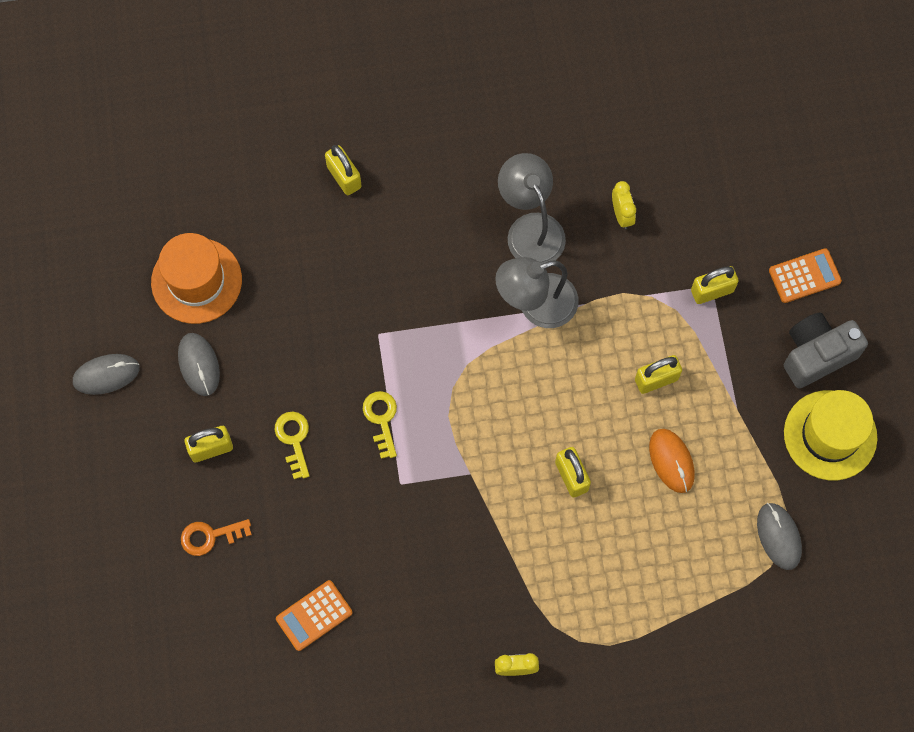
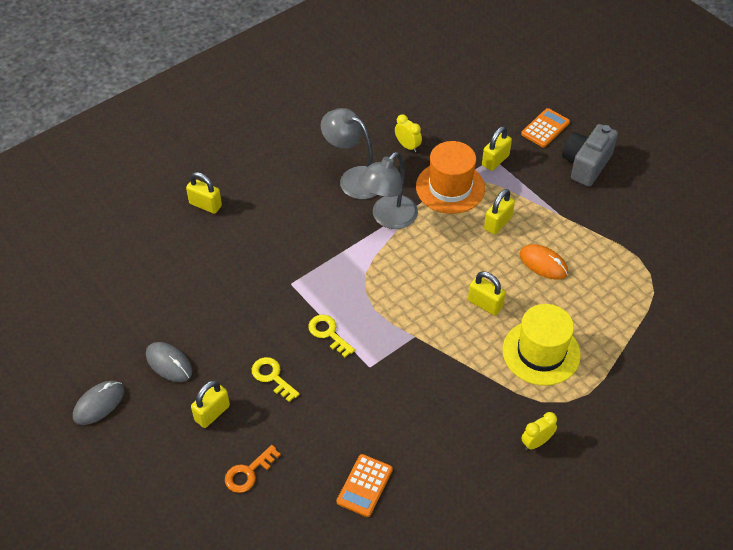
camera: 30 degrees left, 20 degrees down
(196, 281) = (135, 312): orange hat -> orange hat (450, 187)
(778, 536) = (645, 273): grey mouse -> none
(830, 435) = (629, 202): yellow hat -> yellow hat (541, 352)

